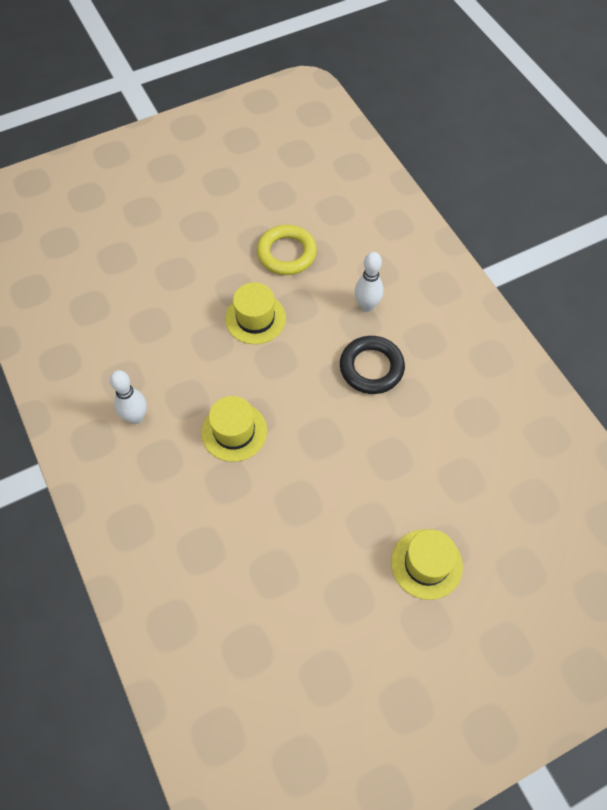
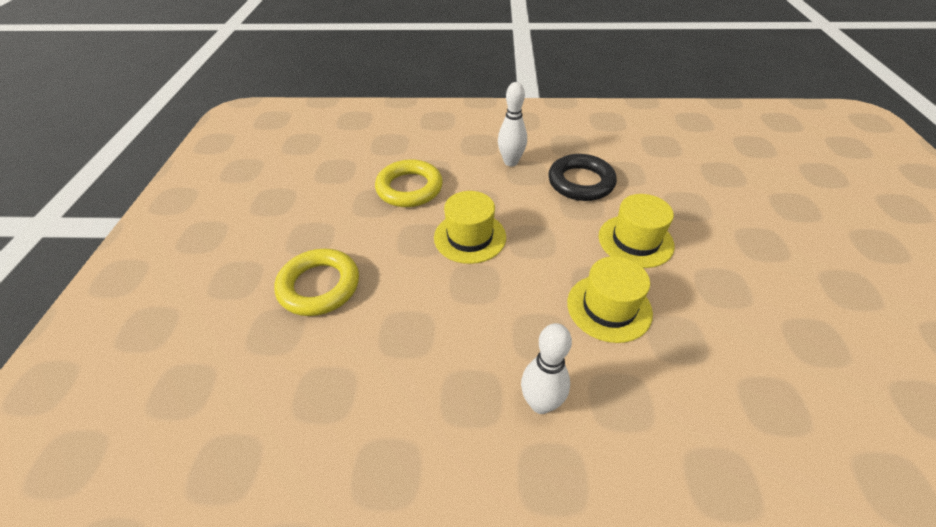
camera: 60 degrees left, 15 degrees down
(160, 257) = (319, 286): none -> yellow ring
(426, 564) = (812, 223): yellow hat -> yellow hat (635, 241)

